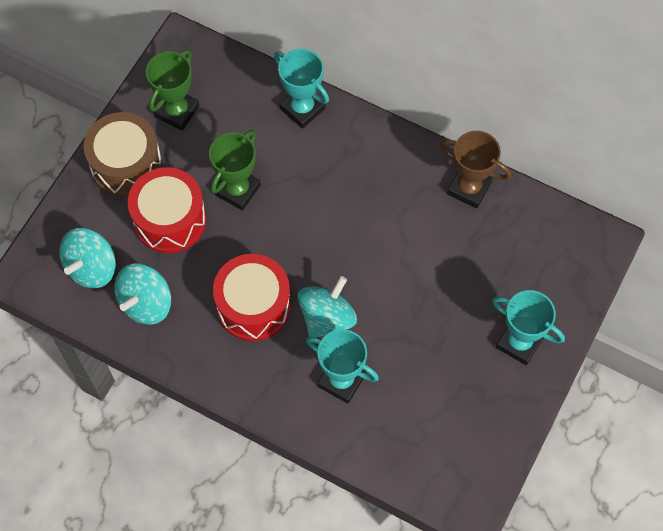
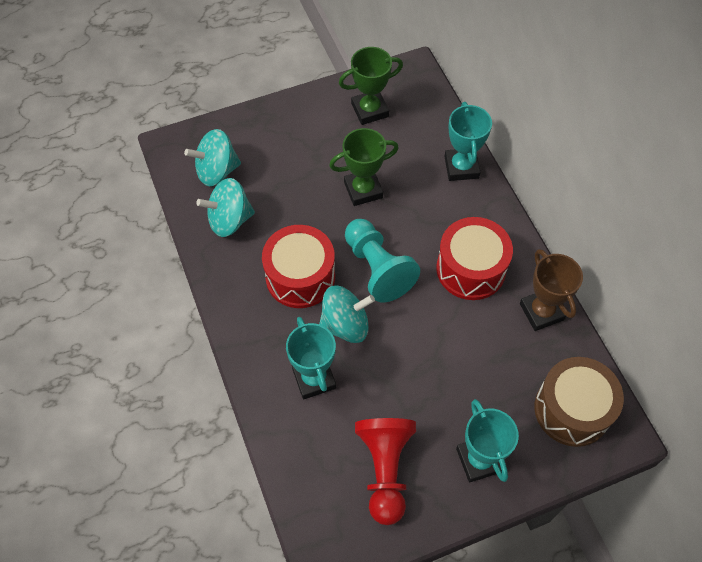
camera: 40 degrees right, 5 degrees down
(126, 165) = (303, 121): brown drum -> brown drum (572, 409)
(170, 220) = (298, 177): red drum -> red drum (470, 269)
(310, 250) = (377, 268): none -> turquoise pawn
(458, 406) = (385, 470): none -> red pawn

